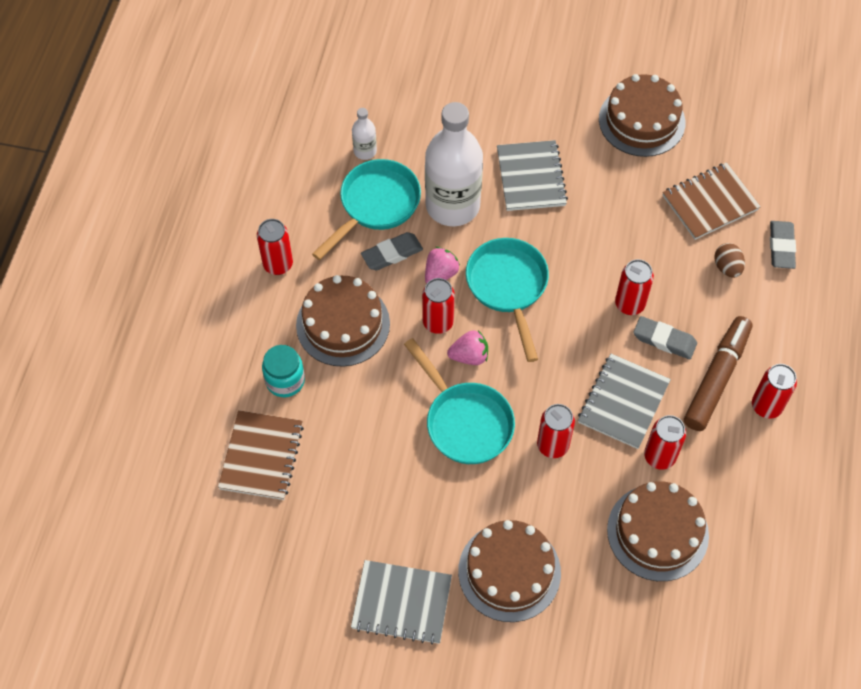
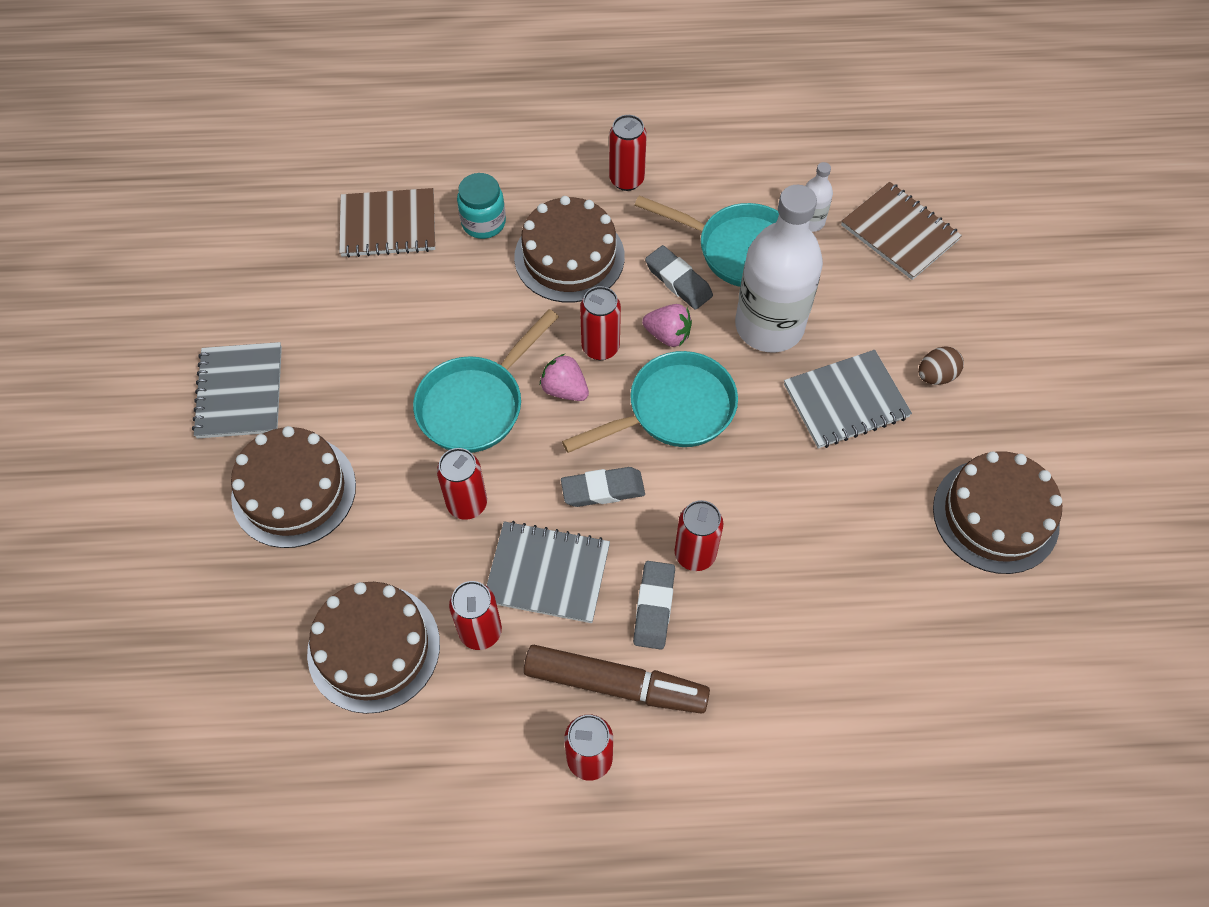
camera: 75 degrees right, 0 degrees up
(469, 356) = (564, 389): pink strawberry -> pink strawberry turned 150 degrees clockwise
(709, 202) = (896, 629): brown notebook -> brown notebook (899, 232)
(727, 267) = (796, 670): brown egg -> brown egg (936, 375)
(781, 247) = (858, 741): grey eraser -> grey eraser (603, 490)

